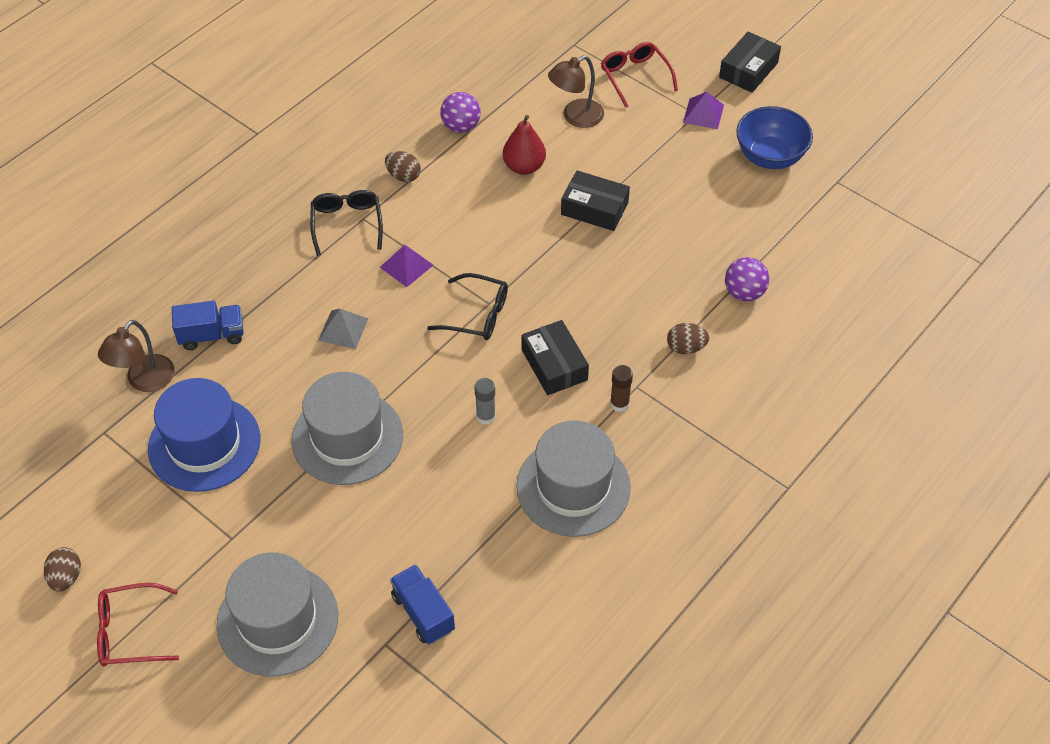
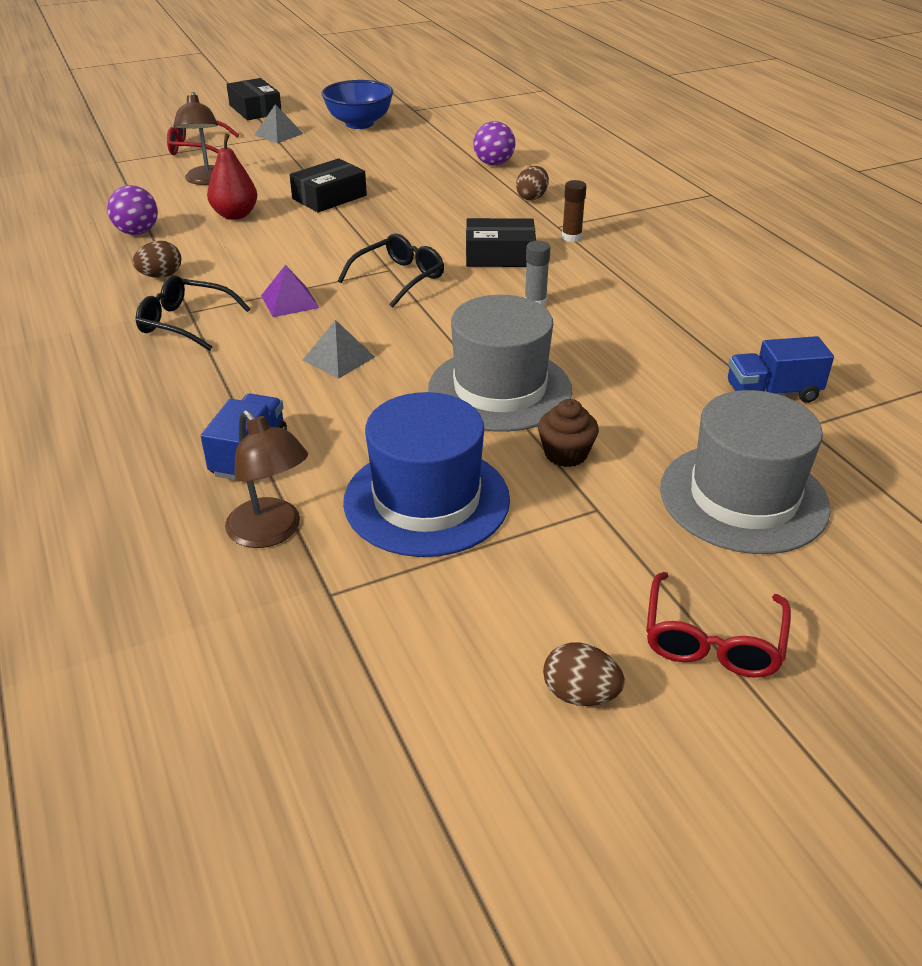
camera: 65 degrees left, 15 degrees down
(285, 502) = (566, 454): none -> brown cupcake
(573, 487) = (654, 279): grey hat -> none
(703, 113) = (278, 134): purple pyramid -> grey pyramid

